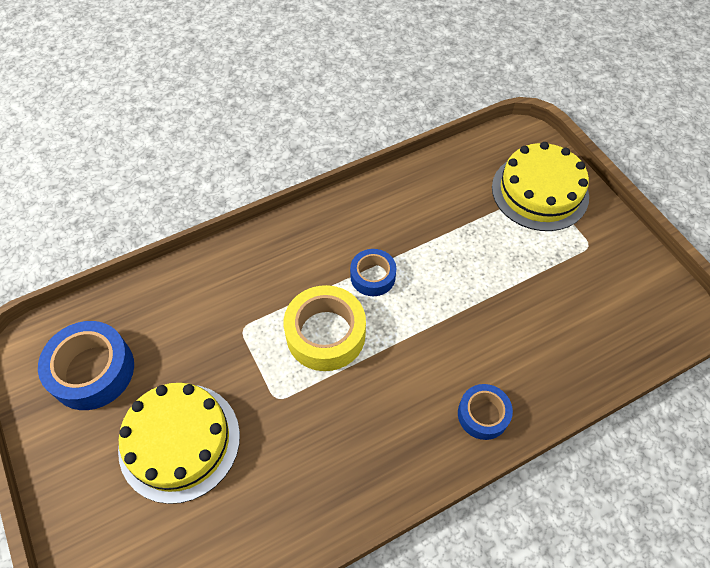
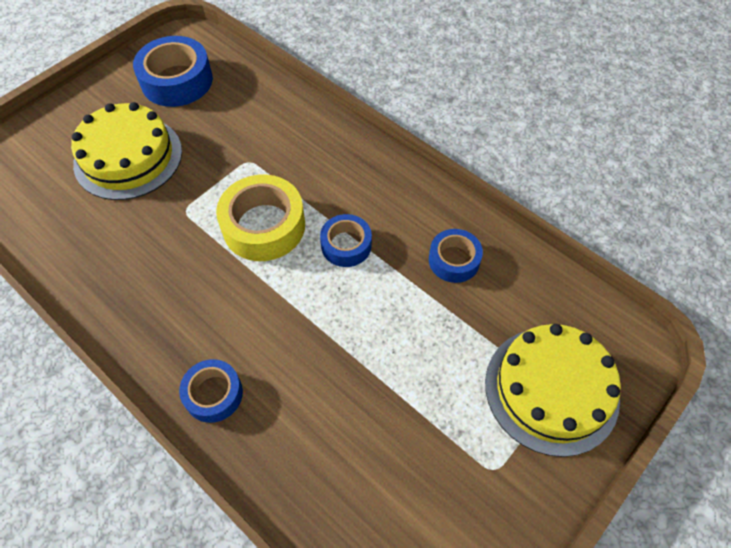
camera: 70 degrees right, 0 degrees up
(416, 209) = (454, 260): none -> blue tape

